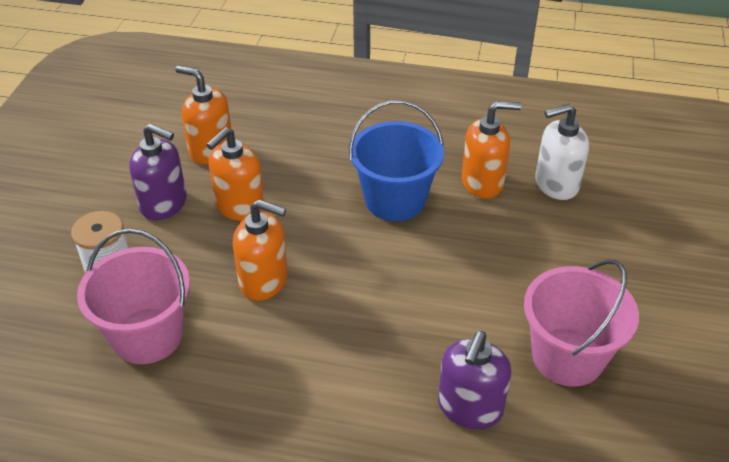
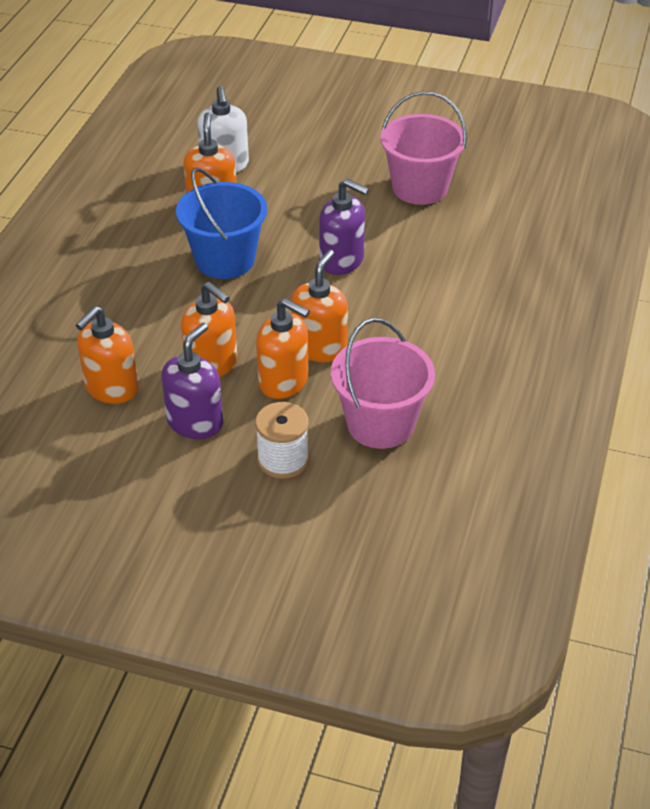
camera: 85 degrees left, 0 degrees up
(214, 258) = (284, 381): none -> orange soap dispenser
(469, 408) = (465, 240): purple soap dispenser -> purple soap dispenser (342, 261)

